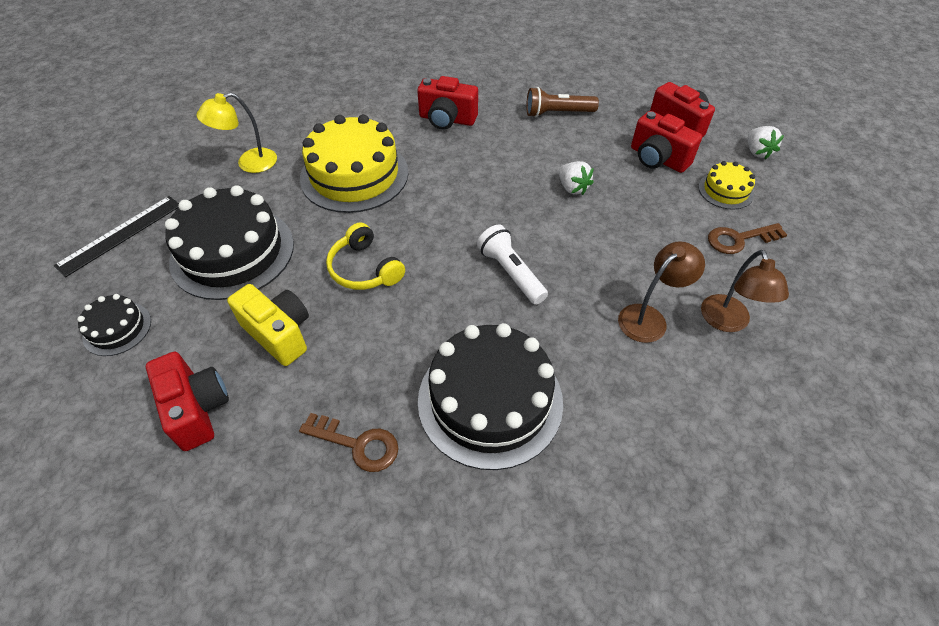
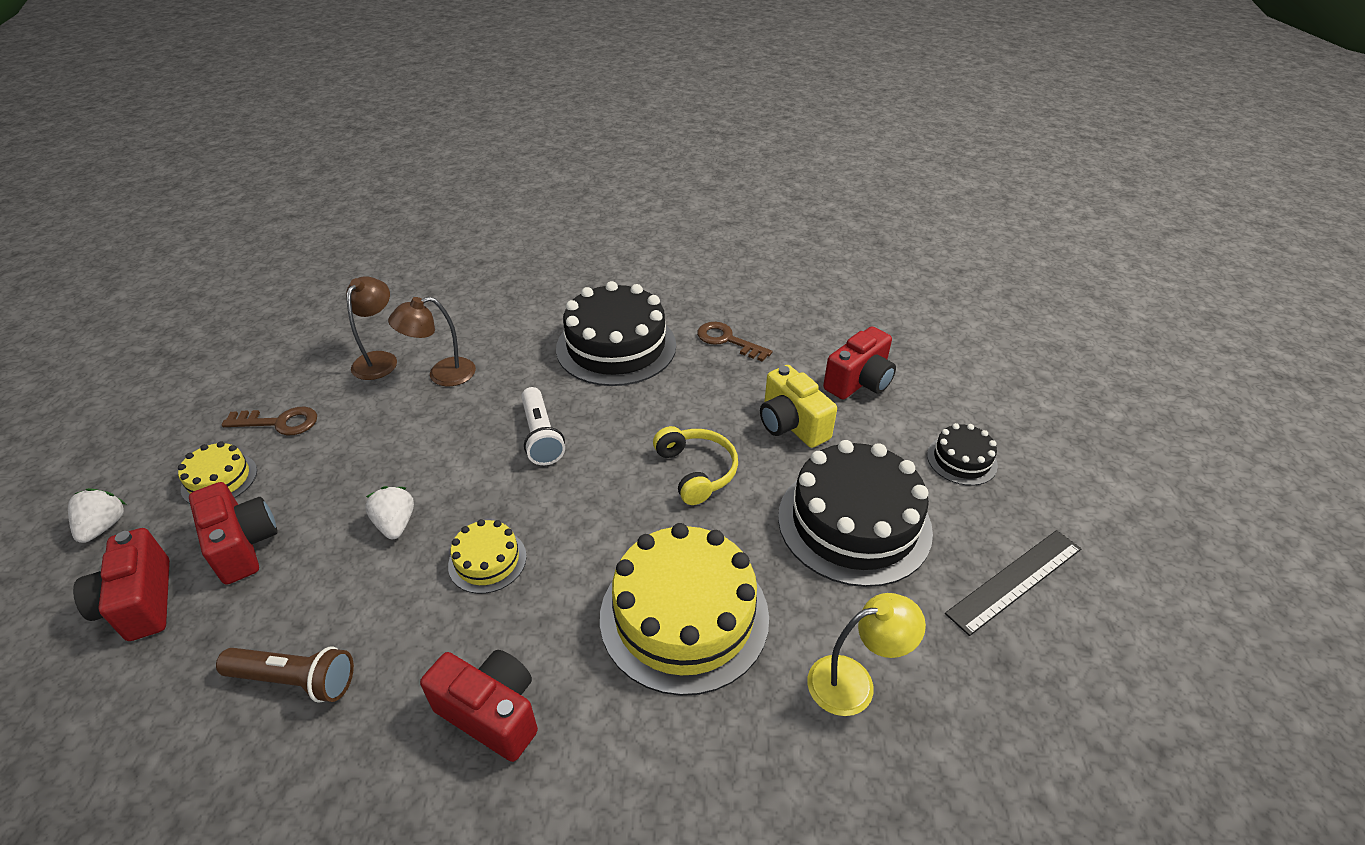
camera: 165 degrees left, 10 degrees down
(197, 409) = (859, 382): red camera -> red camera turned 120 degrees counterclockwise
(494, 179) = (487, 561): none -> yellow cake

